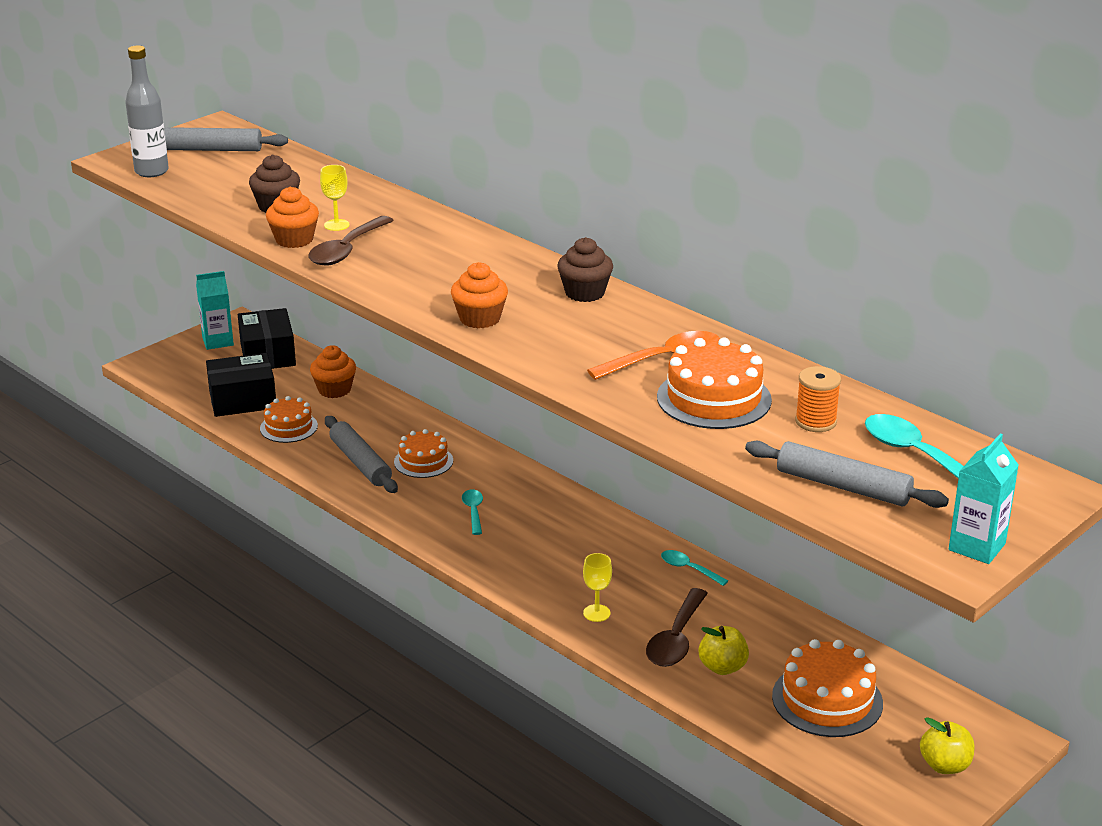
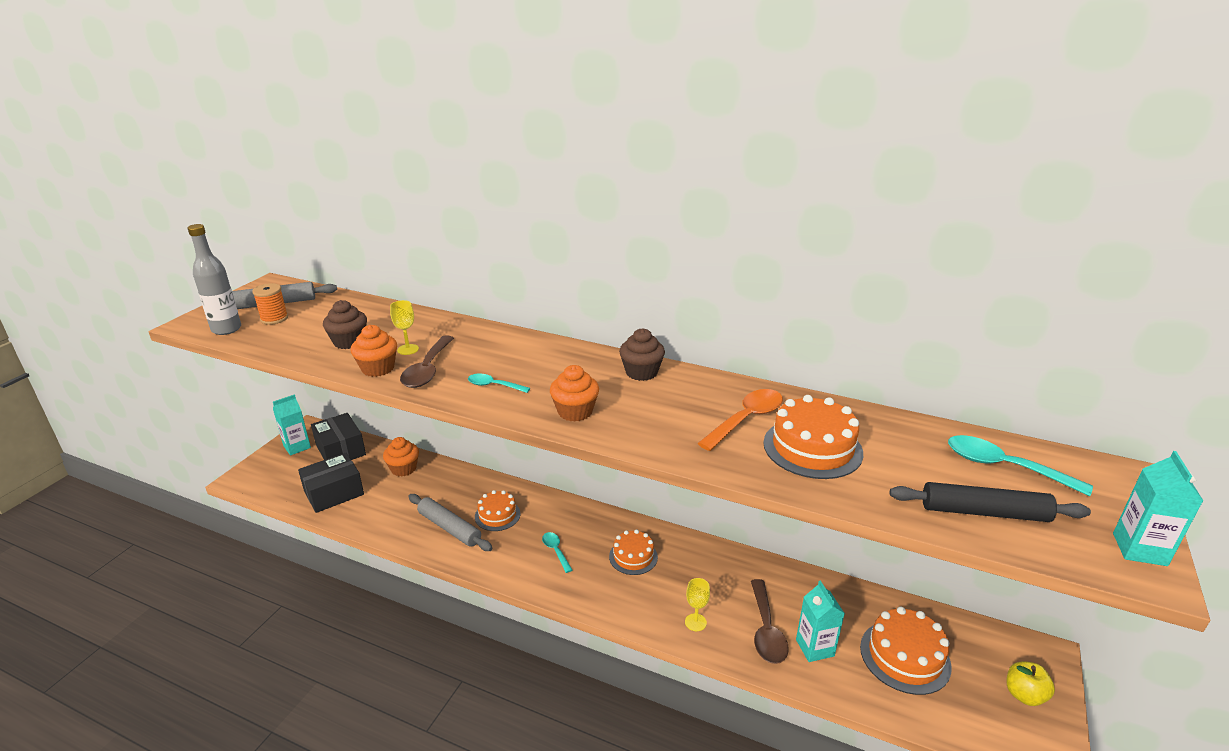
camera: 20 degrees left, 0 degrees up
(288, 427) = (380, 509): orange cake -> orange cake (633, 557)
(688, 569) = (736, 562): turquoise spoon -> turquoise spoon (494, 386)
(722, 667) = (815, 648): yellow apple -> turquoise carton
(815, 421) = (904, 452): orange spool -> orange spool (274, 318)
(843, 486) = (984, 512): grey rolling pin -> black rolling pin

